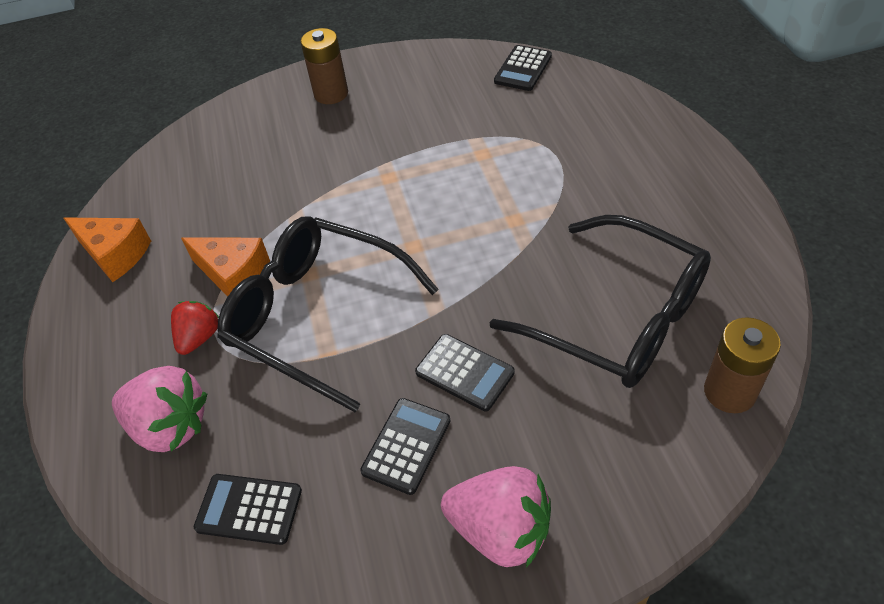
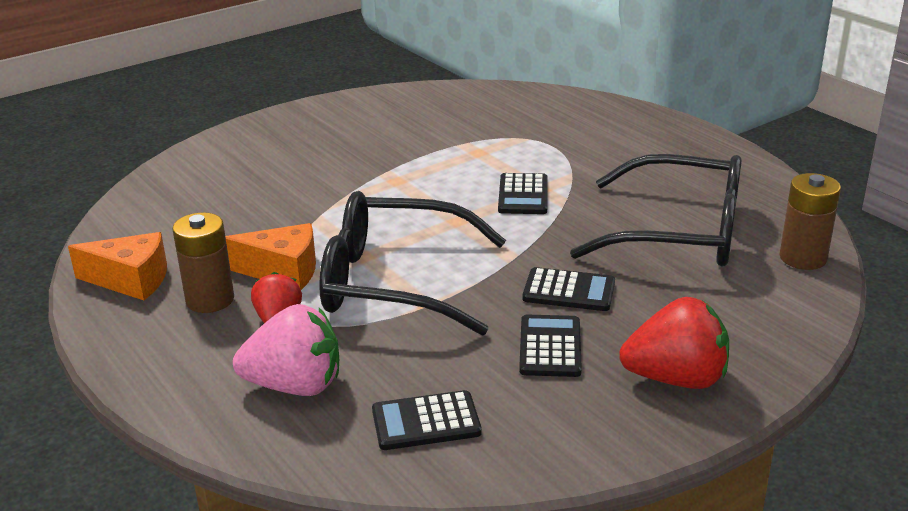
camera: 25 degrees left, 20 degrees down
(331, 94) = (291, 134): brown battery -> brown battery (210, 300)
(500, 530) = (676, 379): pink strawberry -> red strawberry
(523, 69) = (475, 94): black calculator -> black calculator (523, 195)

